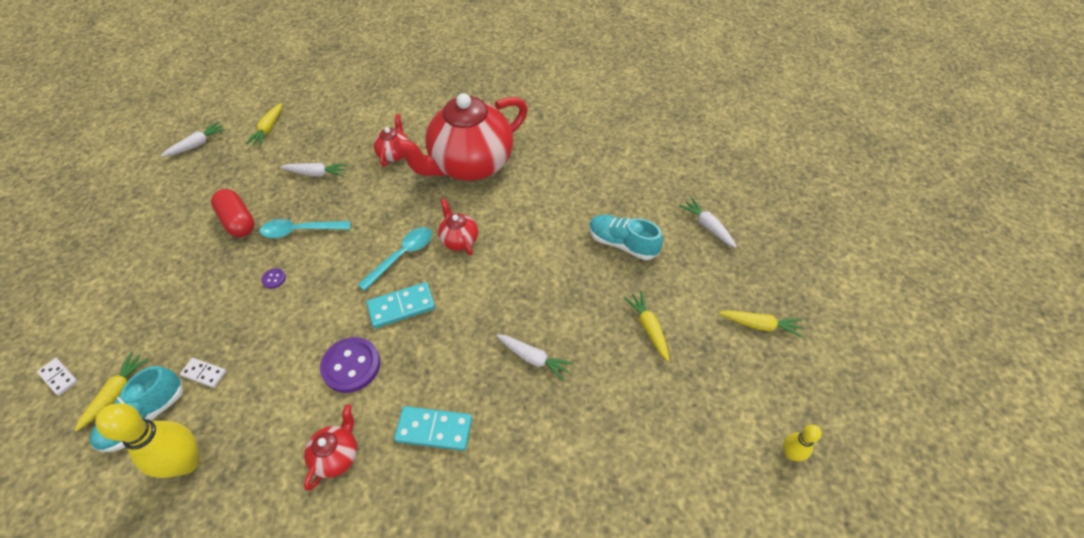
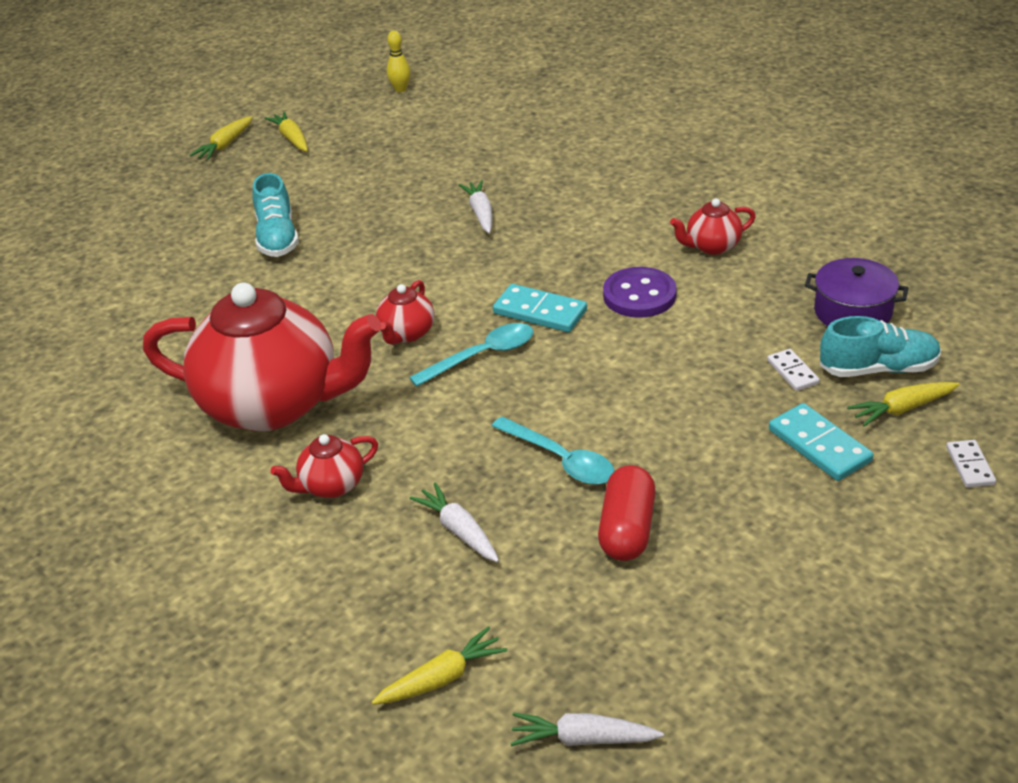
camera: 130 degrees left, 15 degrees down
(187, 462) = (852, 312): yellow bowling pin -> purple pot
(274, 279) = (644, 421): purple button -> none
(402, 256) = (482, 356): turquoise spoon -> turquoise spoon turned 150 degrees clockwise
(434, 429) = (616, 219): turquoise domino -> turquoise domino (819, 445)
(648, 328) = (366, 180): yellow carrot -> yellow carrot (225, 145)
(707, 226) = (191, 206): white carrot -> none

